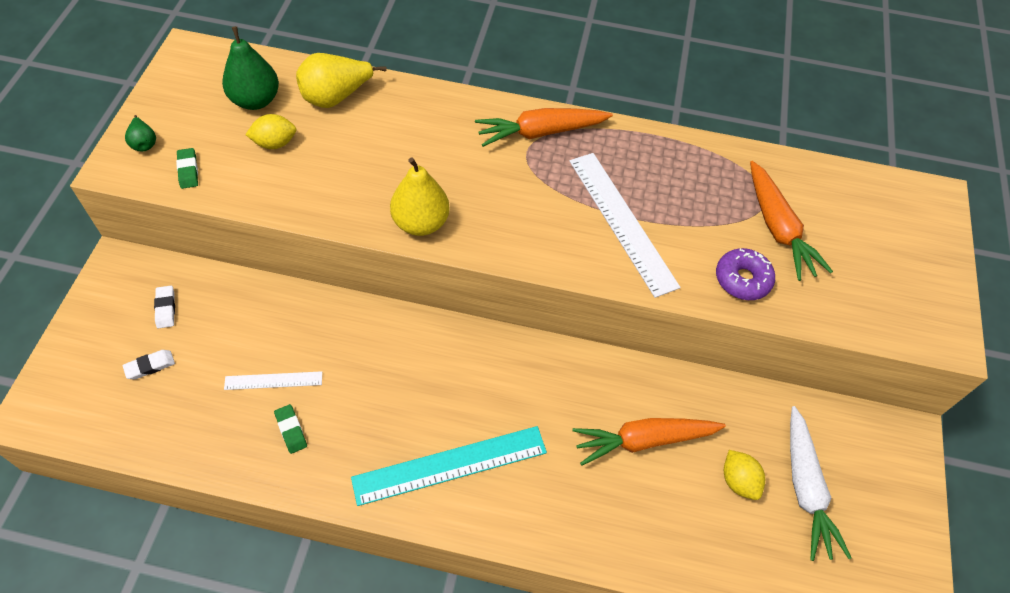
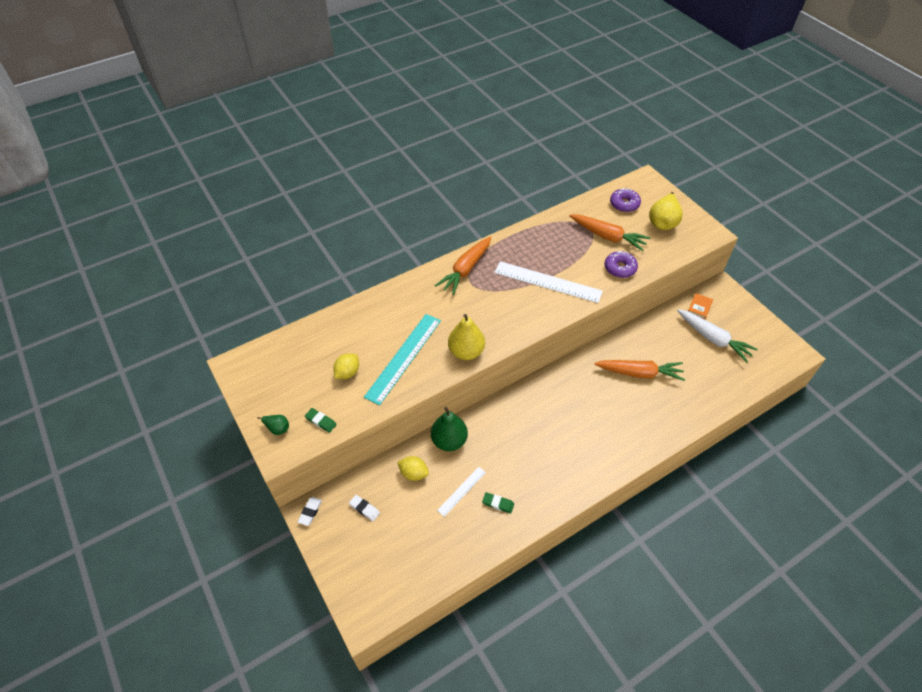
camera: 40 degrees left, 5 degrees down
(150, 366) = (393, 541): white eraser -> white eraser (310, 512)
(255, 100) = (308, 360): green pear -> green pear (449, 441)
(336, 97) = (348, 327): yellow pear -> yellow pear (663, 222)
(450, 465) = (581, 453): turquoise ruler -> turquoise ruler (404, 357)
(643, 440) = (640, 373): orange carrot -> orange carrot turned 120 degrees counterclockwise
(738, 481) = (689, 357): yellow lemon -> yellow lemon (413, 473)
(838, 432) = (699, 307): none -> orange book
(857, 206) = (624, 204): none -> purple donut

